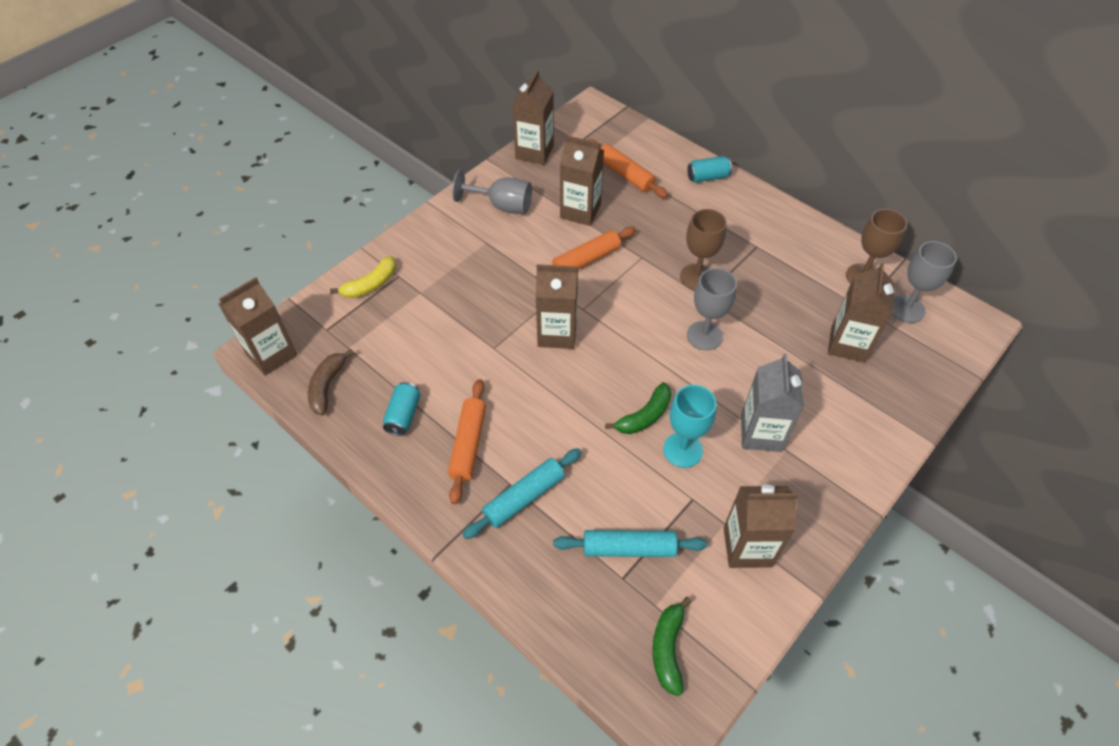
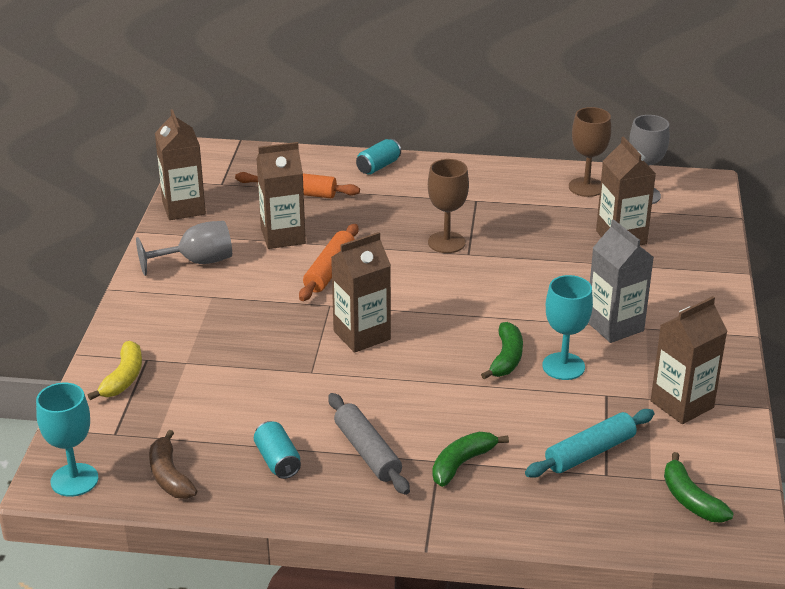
camera: 35 degrees left, 20 degrees down
(271, 354) = (74, 480): brown carton -> turquoise goblet
(468, 444) = (367, 452): orange rolling pin -> grey rolling pin
(524, 497) = (462, 463): turquoise rolling pin -> green banana
(704, 335) = (498, 281): grey goblet -> none

